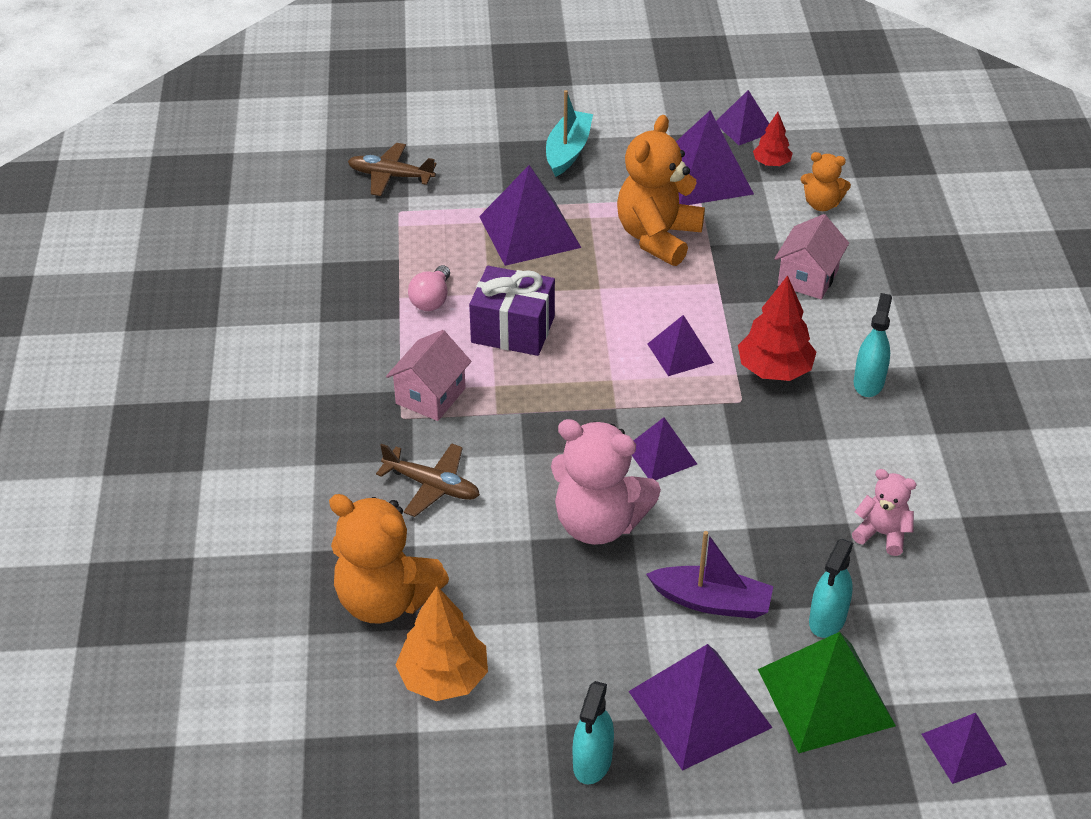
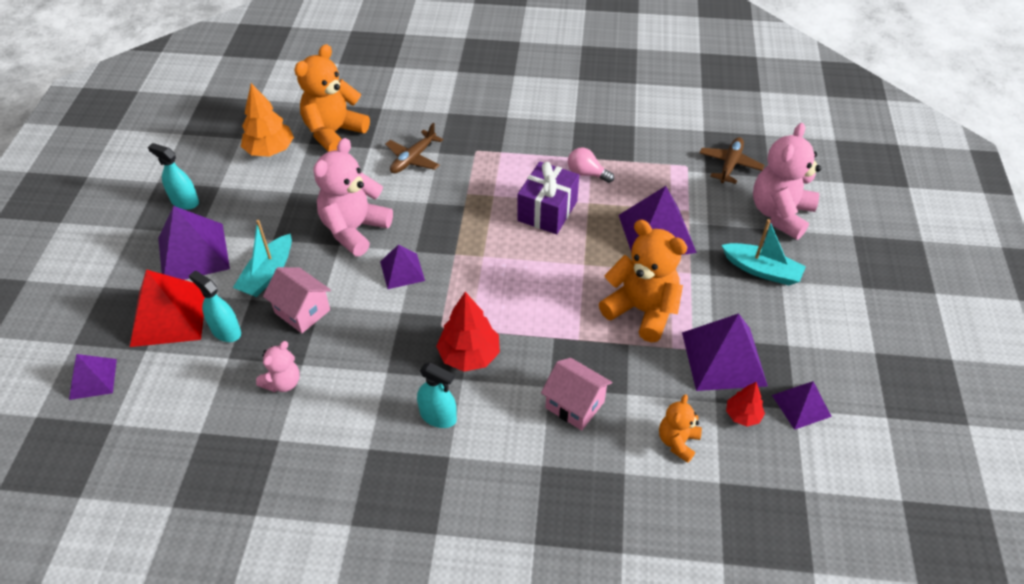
camera: 100 degrees right, 5 degrees up
(430, 396) = (492, 165): pink house -> pink house (302, 311)
(472, 137) = (780, 214): none -> pink teddy bear
(680, 353) = (502, 300): purple pyramid -> none
(712, 601) = (267, 274): purple boat -> turquoise boat
(826, 697) = (169, 316): green pyramid -> red pyramid

